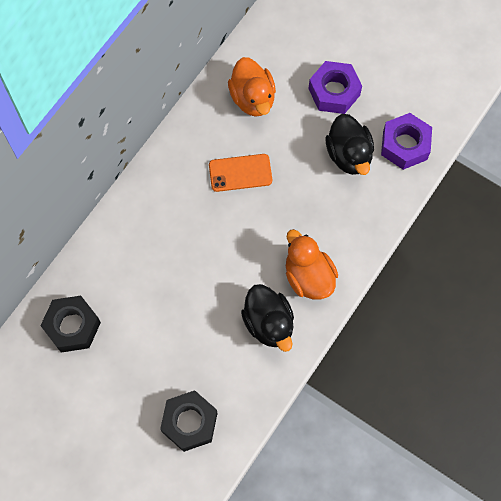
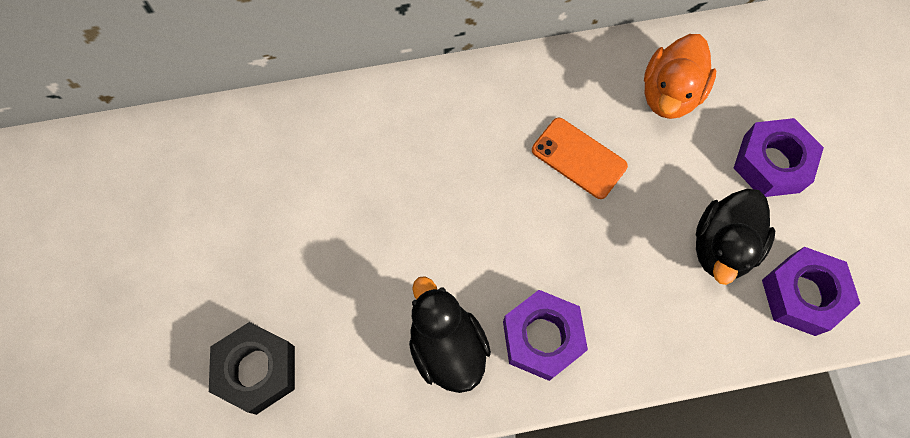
camera: 45 degrees right, 0 degrees up
(72, 326) = (253, 157): black nut -> none
(269, 323) = (447, 347): black duck -> black duck turned 135 degrees clockwise
(308, 277) = (542, 338): orange duck -> purple nut

